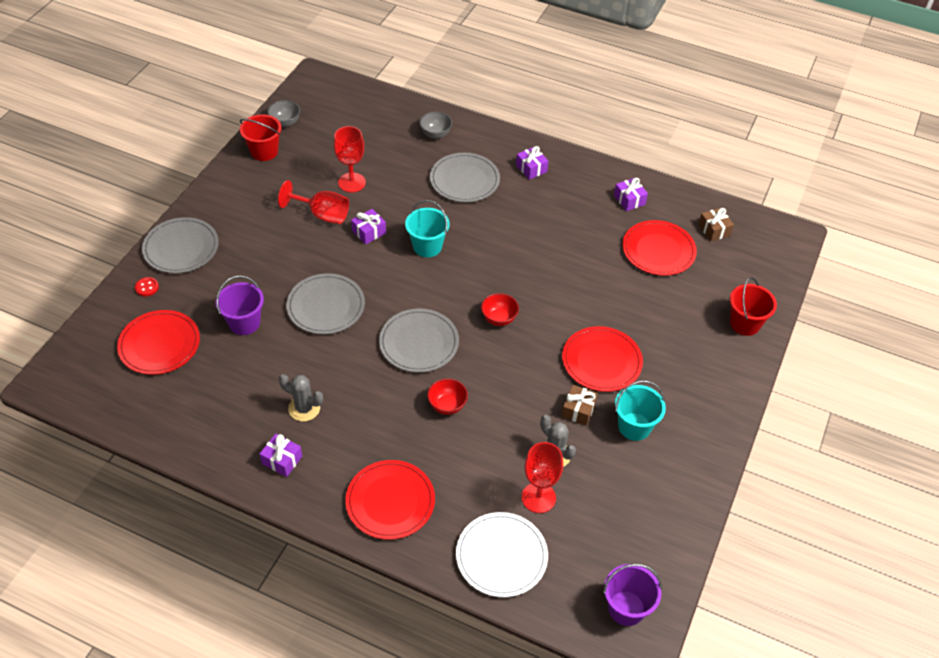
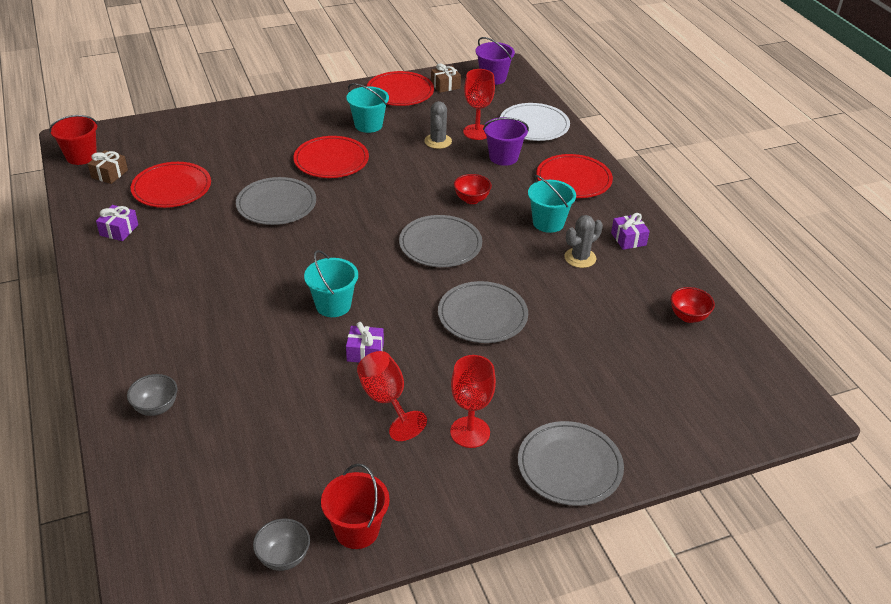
camera: 135 degrees left, 10 degrees down
(147, 287) = (641, 444): red button -> none
(159, 344) = (667, 379): red plate -> red plate (400, 92)
(244, 323) = (569, 348): purple bucket -> purple bucket (503, 157)
(304, 408) = (580, 258): grey cactus -> grey cactus turned 75 degrees clockwise
(352, 182) = (314, 415): red goblet -> red goblet (470, 432)
(362, 428) = (548, 223): none -> turquoise bucket
(464, 180) = (210, 339): grey plate -> grey plate (276, 204)
(499, 319) = (359, 222): red bowl -> red bowl (688, 317)
(531, 168) = (138, 307): purple gift -> none
(578, 410) = (388, 149): brown gift -> brown gift (445, 85)
(744, 323) = (207, 123): red bucket -> red bucket (81, 156)

